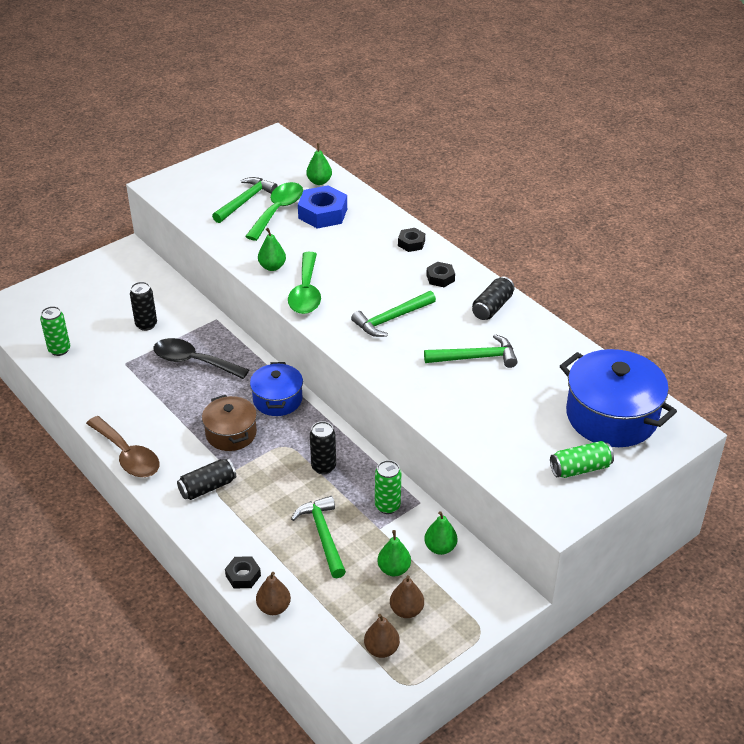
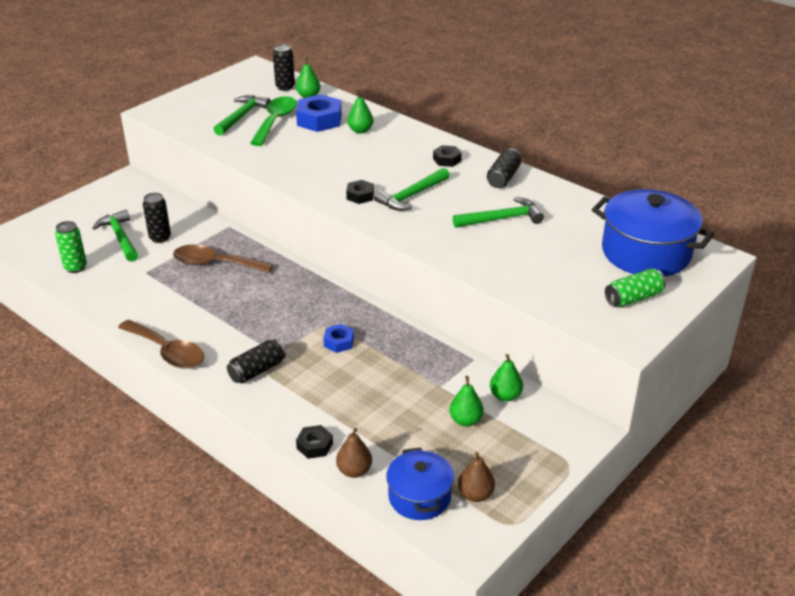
camera: 10 degrees left, 5 degrees down
(193, 361) = (215, 264): black spoon -> brown spoon
(231, 433) = (269, 321): brown pot -> none
(272, 267) = (283, 165): green pear -> green pear (360, 130)
(277, 399) = (307, 287): blue pot -> blue pot (419, 497)
(293, 466) = (339, 342): none -> blue nut
(306, 292) = (322, 182): green spoon -> none
(323, 467) = (369, 339): black can -> black can (285, 87)
(323, 535) = (386, 399): green hammer -> green hammer (120, 237)
(387, 506) = (442, 366): green can -> none
(406, 610) = (489, 456): brown pear -> none
(411, 243) = (410, 135): black nut -> black nut (360, 196)

